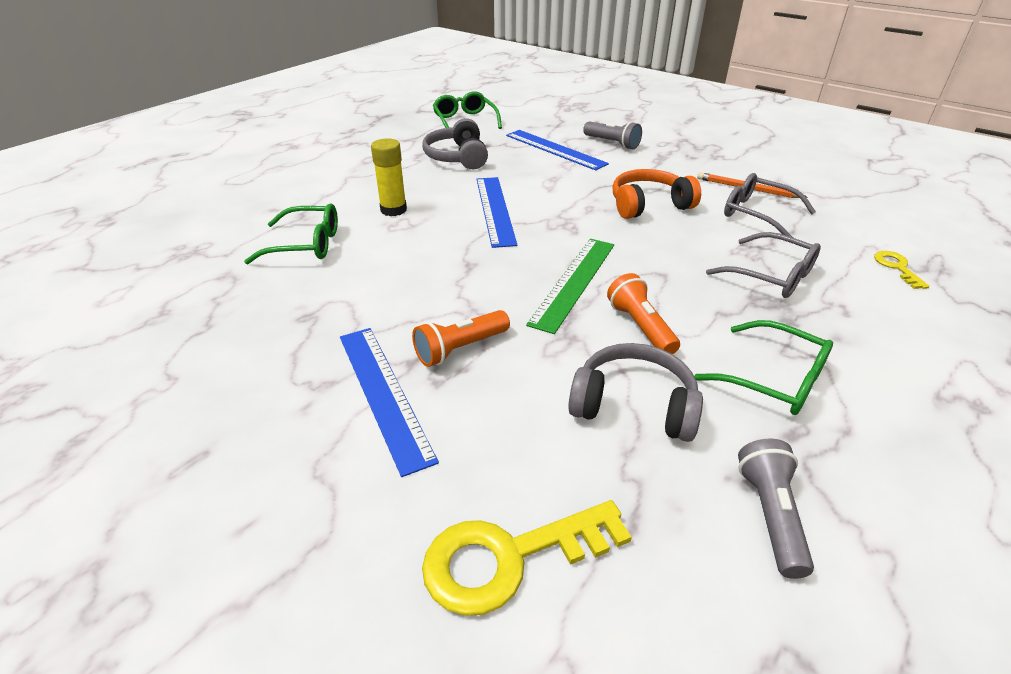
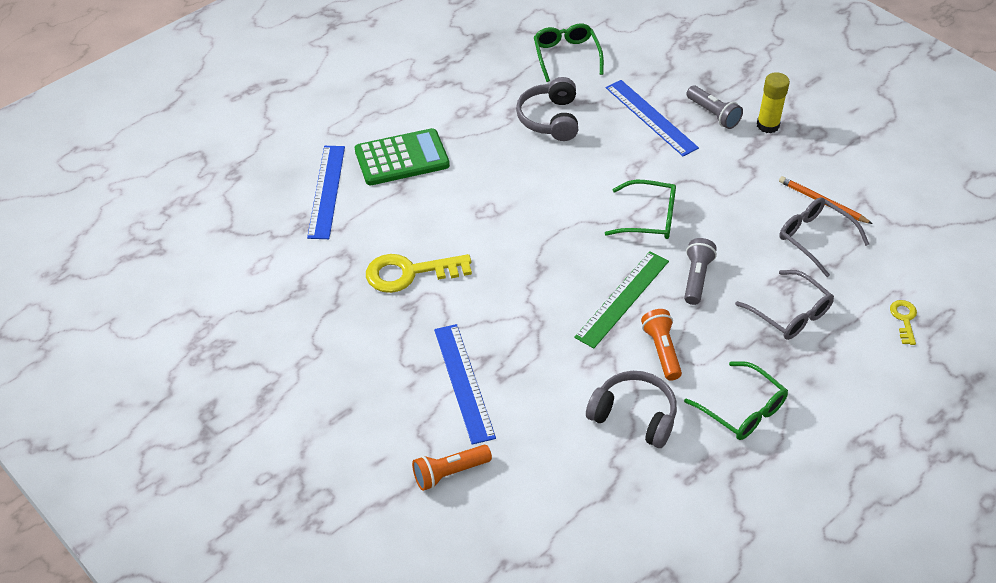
camera: 10 degrees right, 10 degrees up
(304, 194) = (402, 158): none -> green calculator
(305, 244) = (405, 226): green glasses -> green glasses (648, 218)
(393, 210) = (482, 191): yellow glue stick -> yellow glue stick (768, 125)
(460, 348) = (521, 352): orange flashlight -> orange flashlight (449, 473)
(495, 210) = (573, 202): blue ruler -> blue ruler (326, 191)
(511, 557) = (530, 501): yellow key -> yellow key (410, 273)
(648, 205) = (717, 213): orange headphones -> none
(770, 515) = (692, 501): grey flashlight -> grey flashlight (696, 278)

